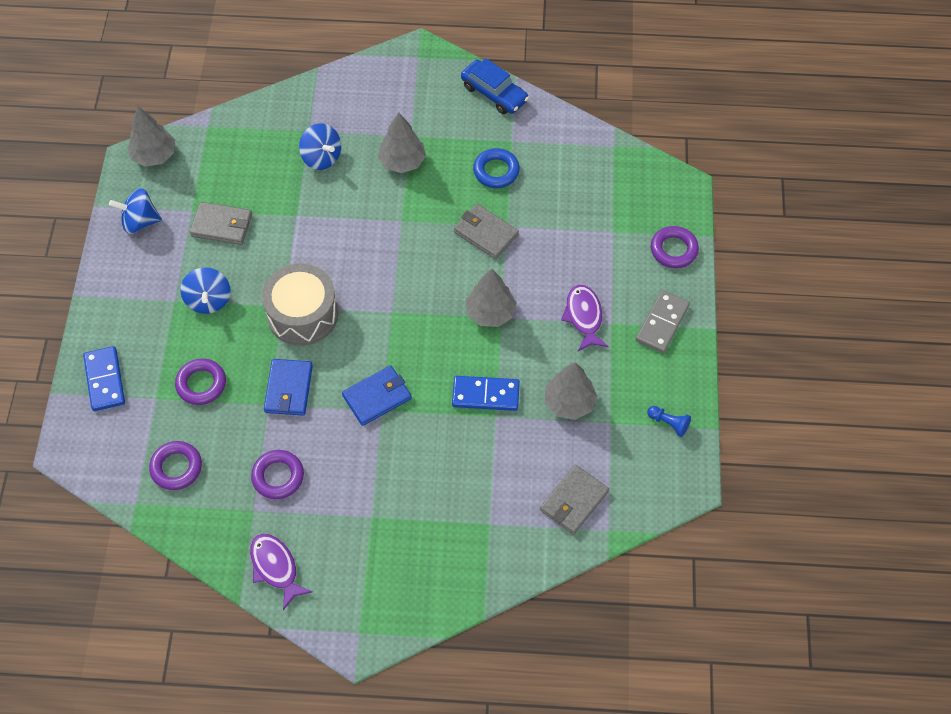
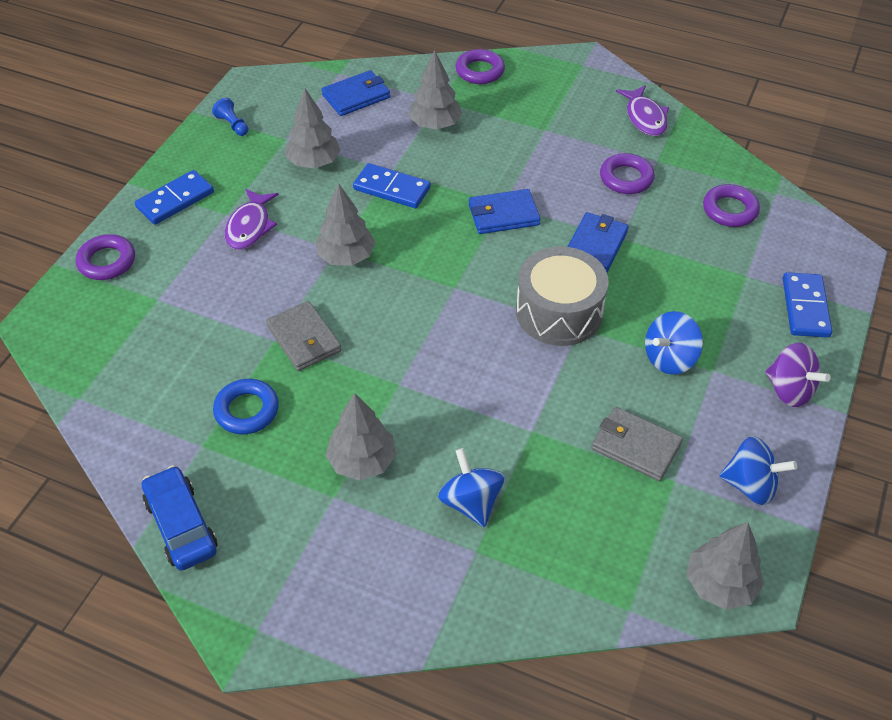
camera: 160 degrees left, 10 degrees down
(115, 301) = (789, 390): none -> purple spinning top
(201, 384) = (692, 275): purple ring -> purple ring (480, 71)
(209, 300) = (669, 358): blue spinning top -> blue spinning top turned 135 degrees counterclockwise
(480, 488) = (435, 124): none -> grey tree
(574, 501) = (356, 96): grey wallet -> blue wallet
(662, 323) = (175, 200): grey domino -> blue domino

